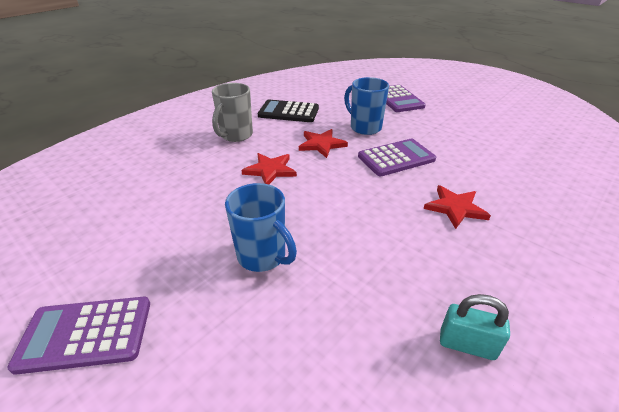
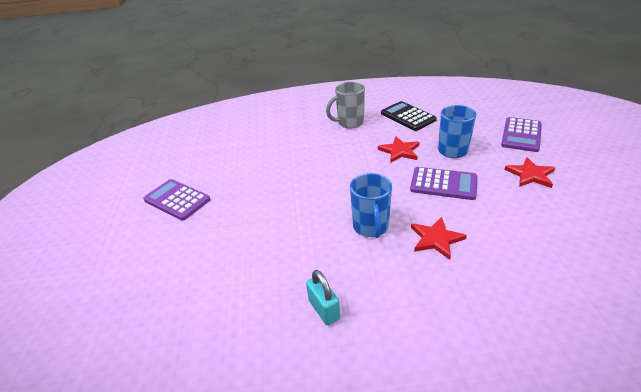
camera: 45 degrees right, 0 degrees up
(263, 256) = (279, 205): blue mug -> blue mug (371, 227)
(270, 170) = (342, 156): red star -> red star (530, 175)

